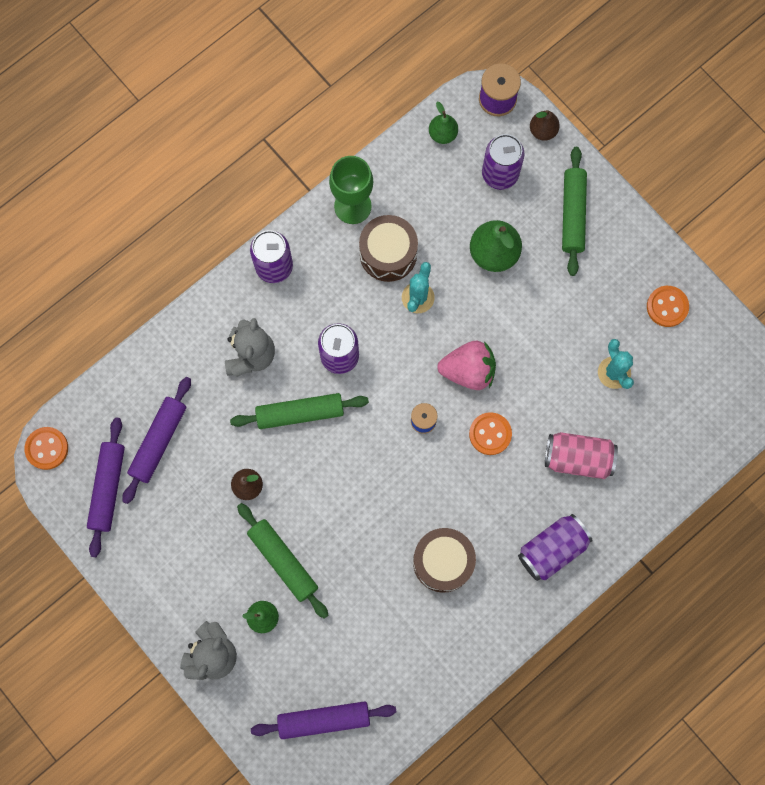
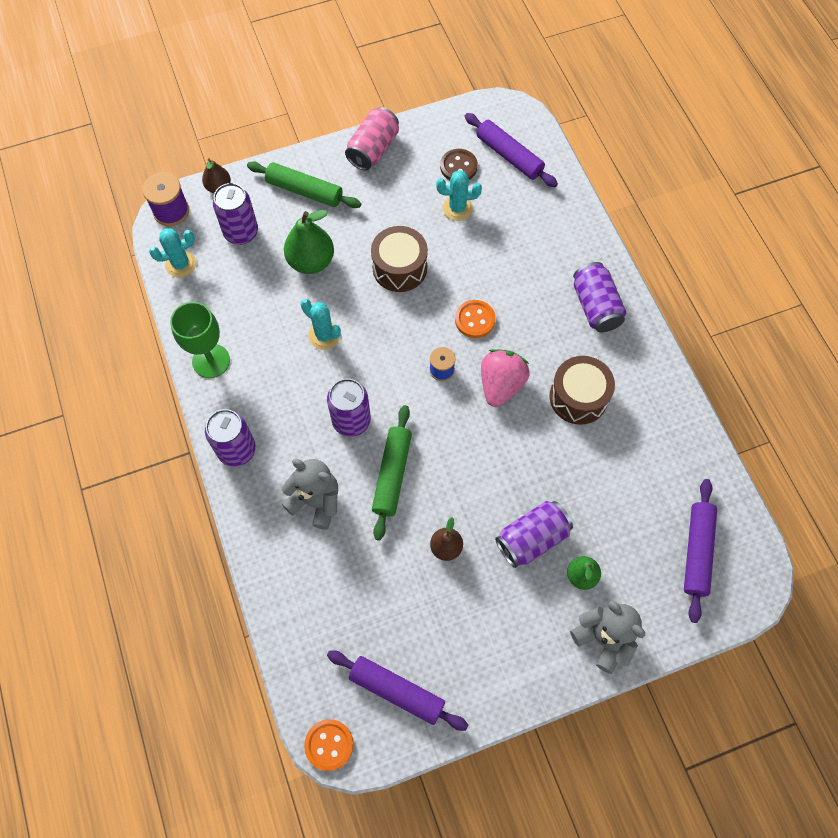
camera: 70 degrees left, 10 degrees down
(159, 441) = (367, 621): purple rolling pin -> purple rolling pin (509, 156)
(283, 561) = (532, 538): green rolling pin -> purple can
(388, 254) = (271, 346): brown drum -> brown drum (399, 268)
(442, 134) = (181, 264): green pear -> turquoise cactus
(468, 371) = (410, 317): pink strawberry -> pink strawberry (501, 385)
(578, 458) = (522, 260): pink can -> pink can (373, 149)
(666, 356) = (458, 167): none -> brown button
(667, 307) = (416, 152): orange button -> none

